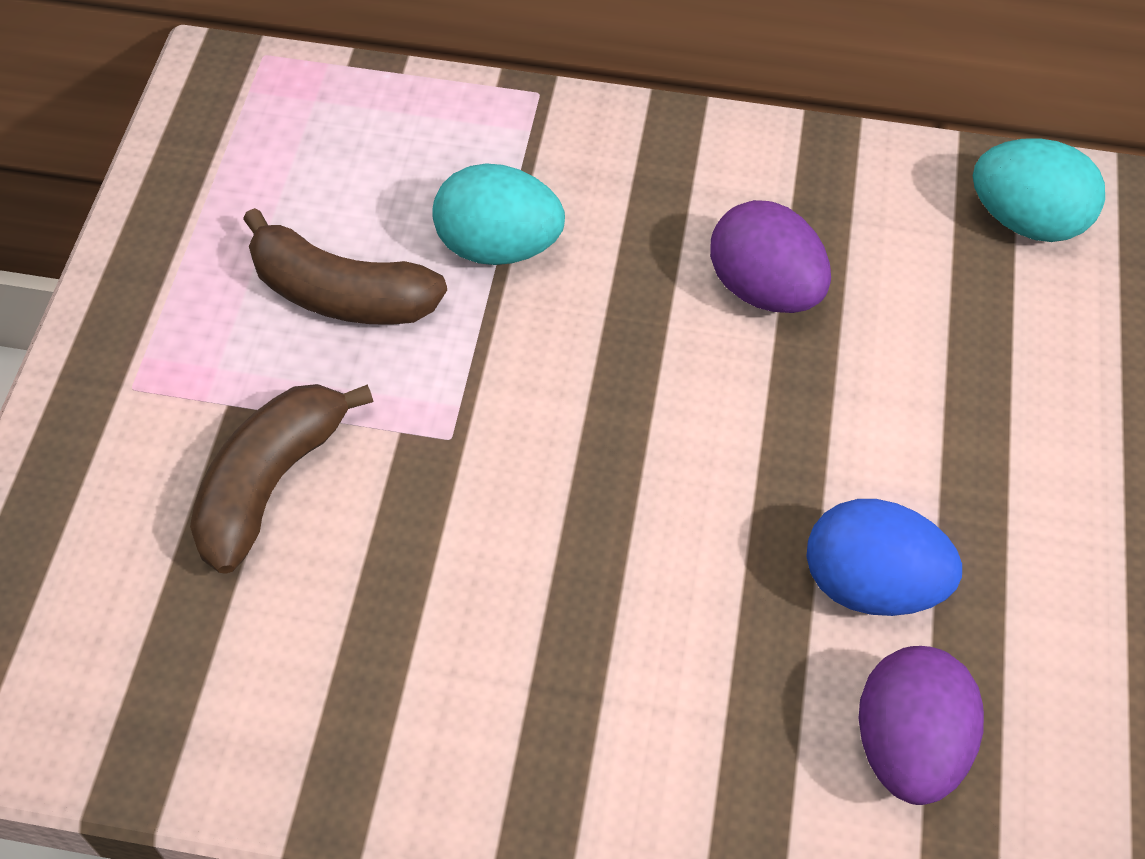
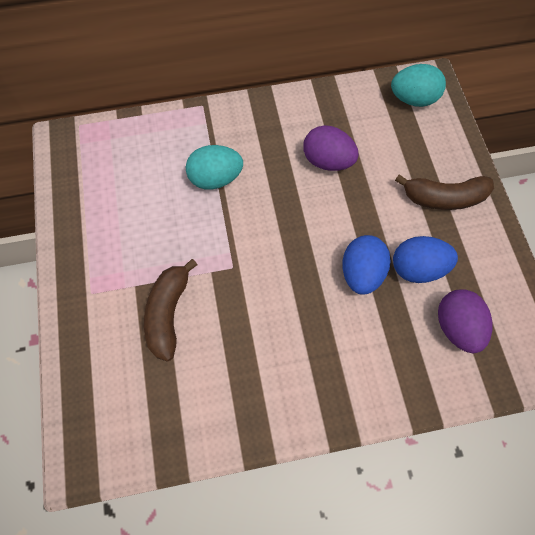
camera: 20 degrees left, 10 degrees up
(341, 294) = (160, 221): brown banana -> brown banana (444, 198)
(734, 548) = (361, 273): none -> blue egg

